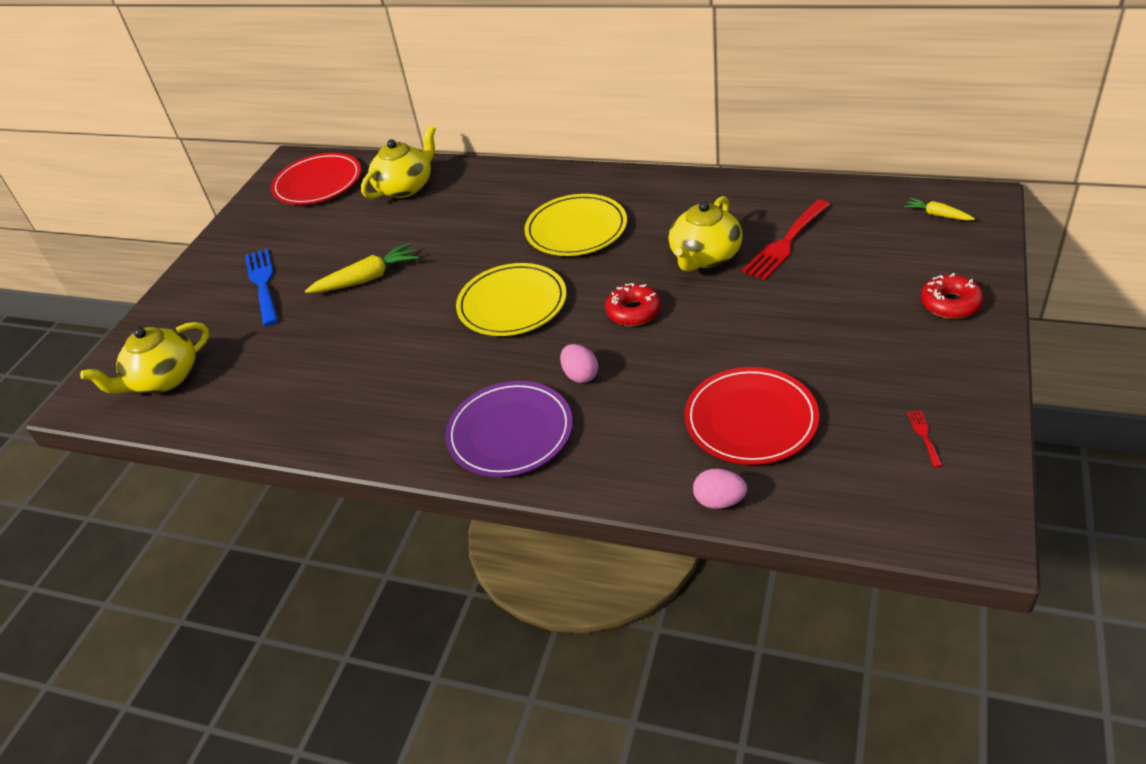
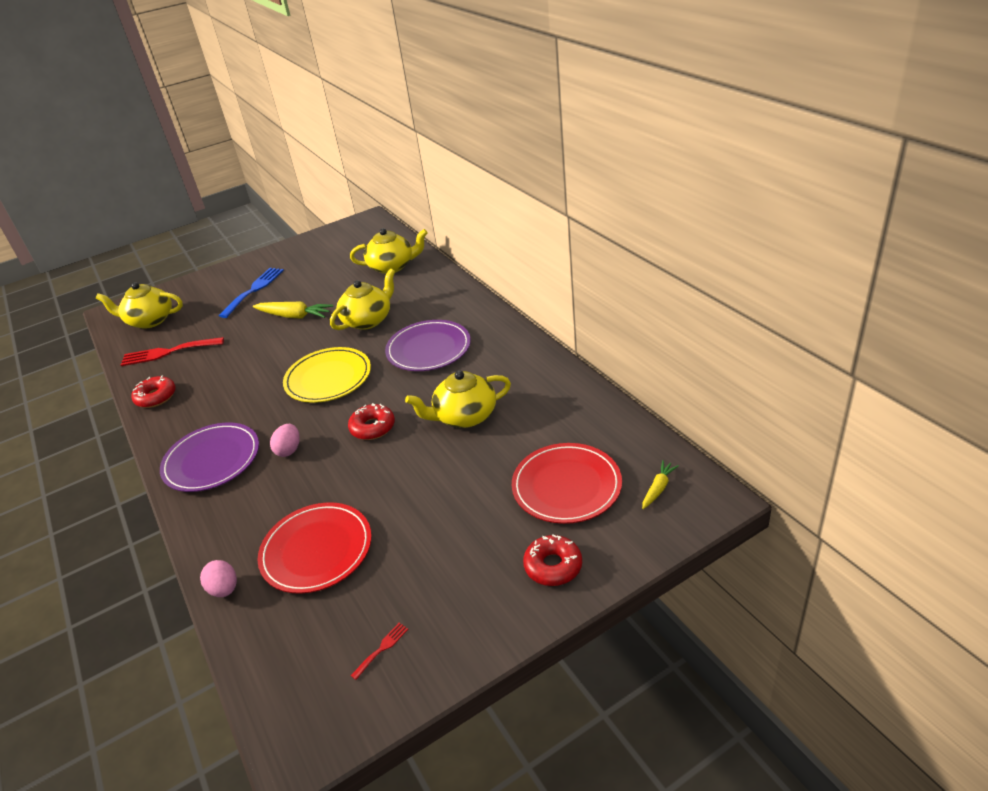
camera: 40 degrees right, 5 degrees down
(318, 183) = (359, 240): red plate -> red plate (566, 486)
(326, 430) = (156, 397): none -> red donut
(465, 240) = (368, 320): none -> yellow teapot
(576, 229) = (428, 349): yellow plate -> purple plate
(785, 243) = (524, 440): red fork -> red fork (168, 352)
(937, 215) = (658, 488): yellow carrot -> yellow carrot turned 45 degrees clockwise

